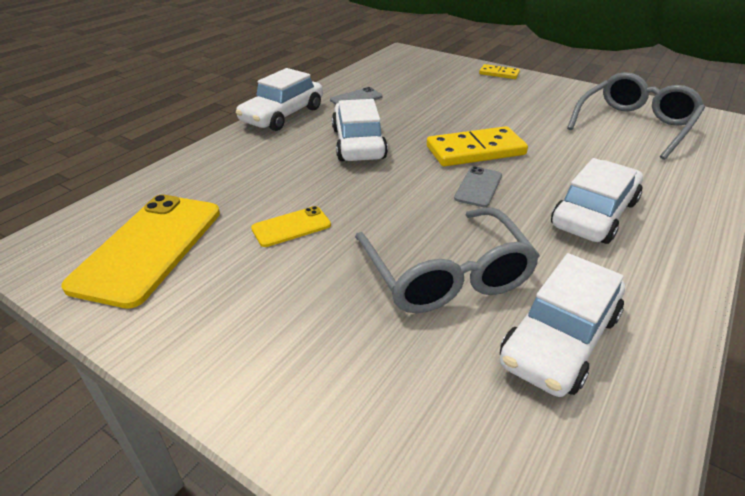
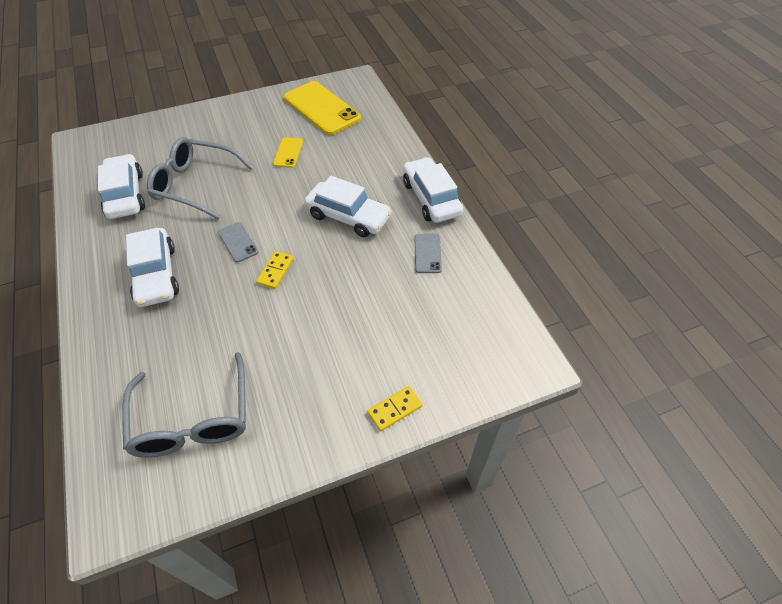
camera: 125 degrees right, 15 degrees up
(475, 150) = (275, 271): yellow domino -> yellow domino, size x0.54

